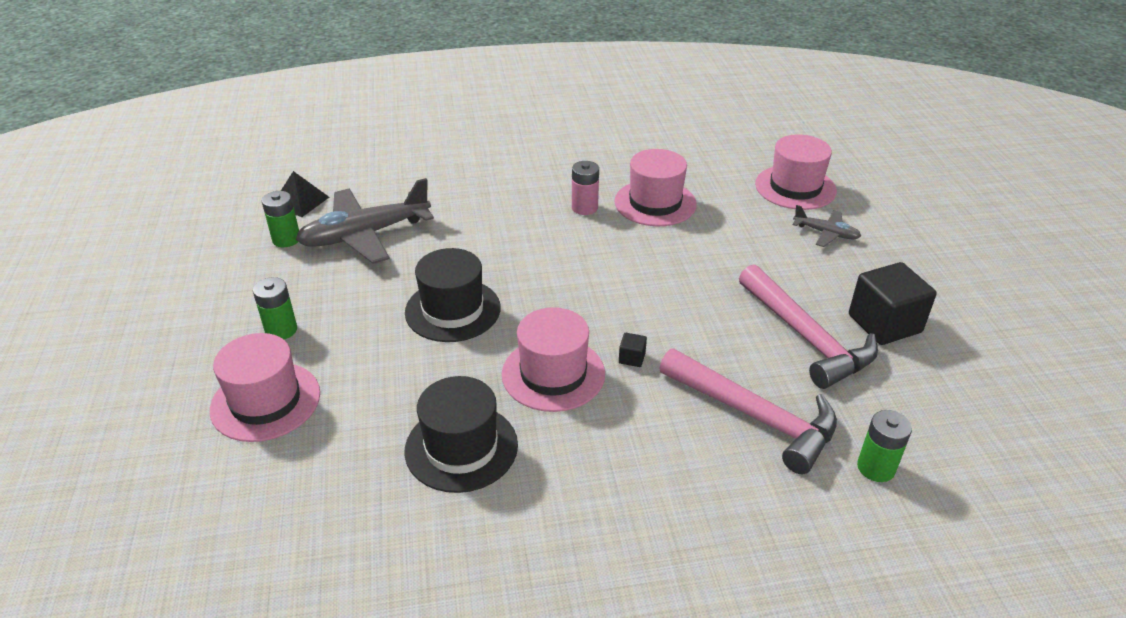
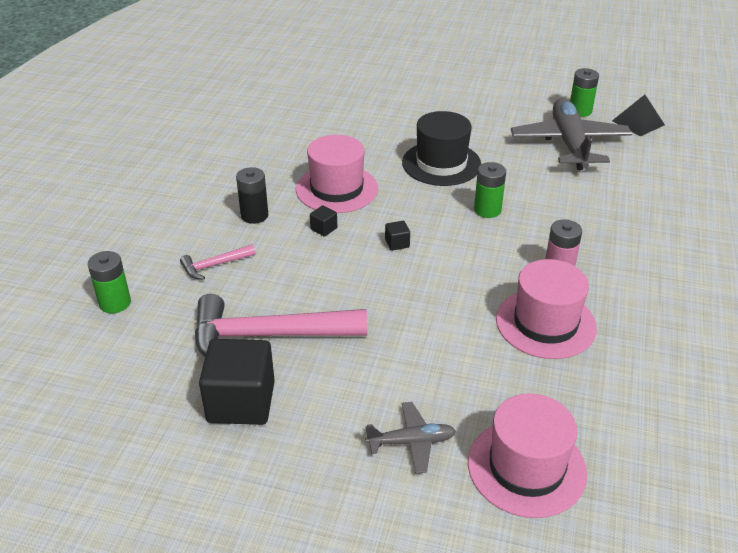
camera: 115 degrees right, 0 degrees up
(265, 401) = (397, 86): pink hat -> none
(281, 330) = (465, 98): green battery -> green battery (487, 210)
(461, 447) = (301, 140): black hat -> none
(617, 301) = (397, 243): none -> black cube
(650, 422) = (254, 215): none -> black battery
(755, 416) = (214, 265): pink hammer -> pink hammer, size x0.47
(826, 233) = (412, 442): grey plane -> grey plane turned 150 degrees counterclockwise

